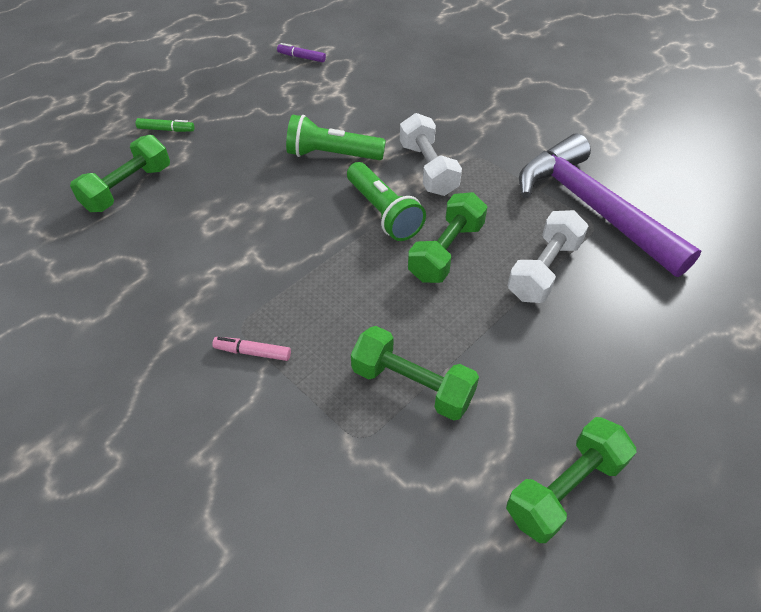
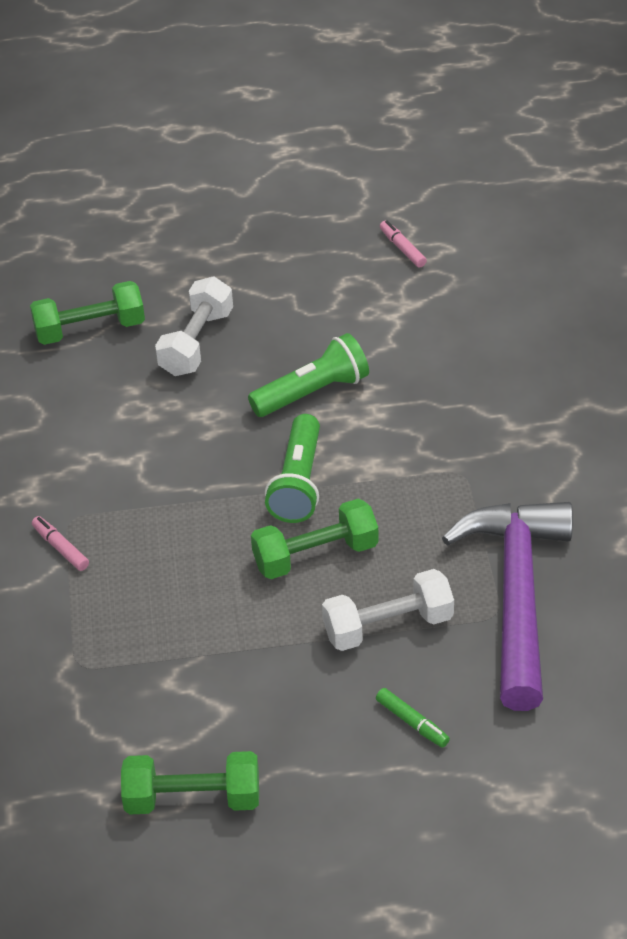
camera: 40 degrees right, 5 degrees down
(166, 129) = (178, 277): green marker -> green marker (412, 722)
(301, 57) = (402, 248): purple marker -> pink marker
(332, 155) = (312, 392): green flashlight -> green flashlight turned 105 degrees clockwise
(412, 385) = (159, 651): green dumbbell -> none
(428, 169) = (393, 460): white dumbbell -> white dumbbell (196, 343)

